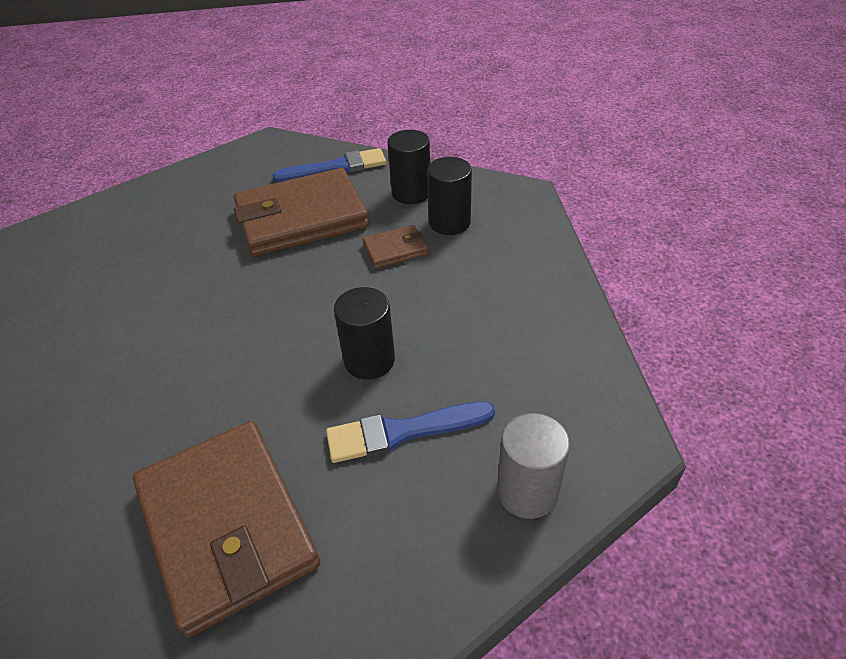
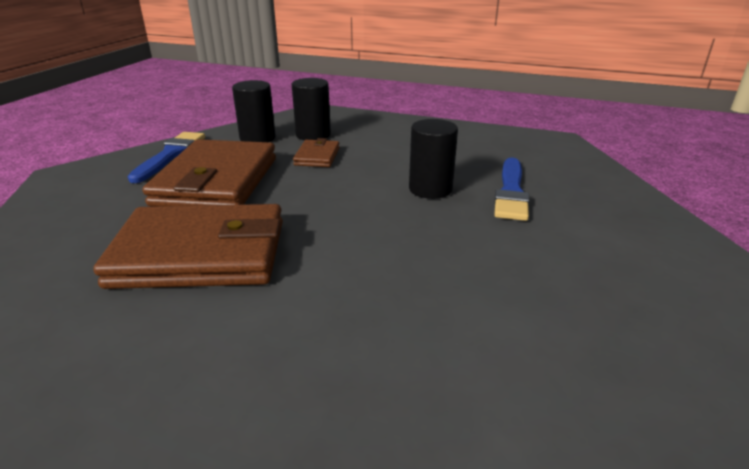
camera: 65 degrees left, 15 degrees down
(227, 525) = (569, 278): brown wallet -> brown wallet (200, 253)
(527, 491) = (580, 169): grey cylinder -> none

